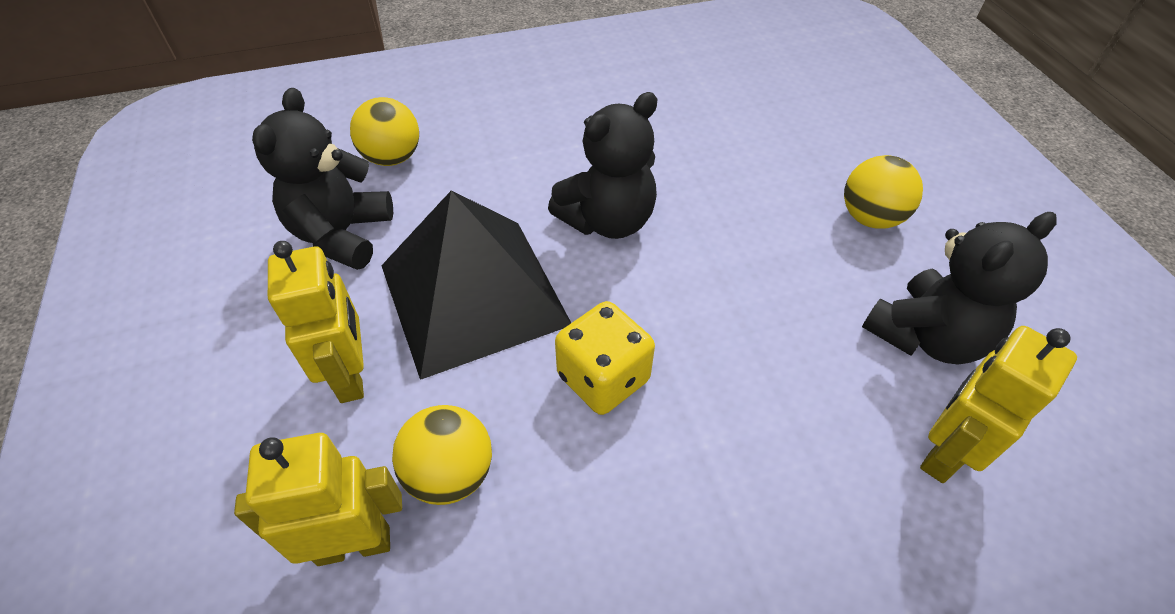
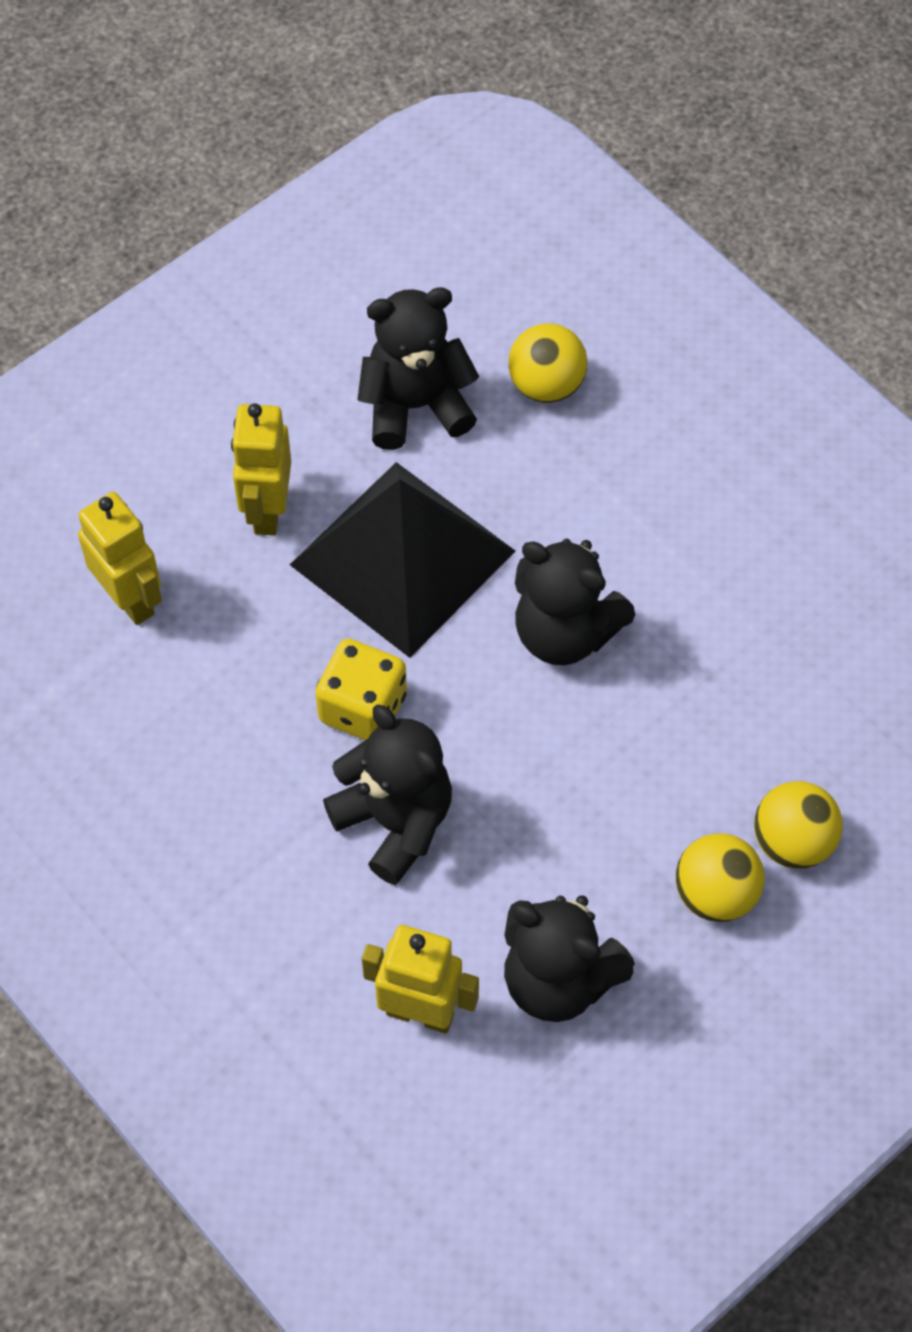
camera: 65 degrees right, 10 degrees up
(351, 375) = (267, 510): yellow robot -> yellow robot turned 135 degrees clockwise
(450, 474) = (215, 633): yellow ball -> yellow ball (792, 842)
(733, 397) = (395, 822): none -> black teddy bear

